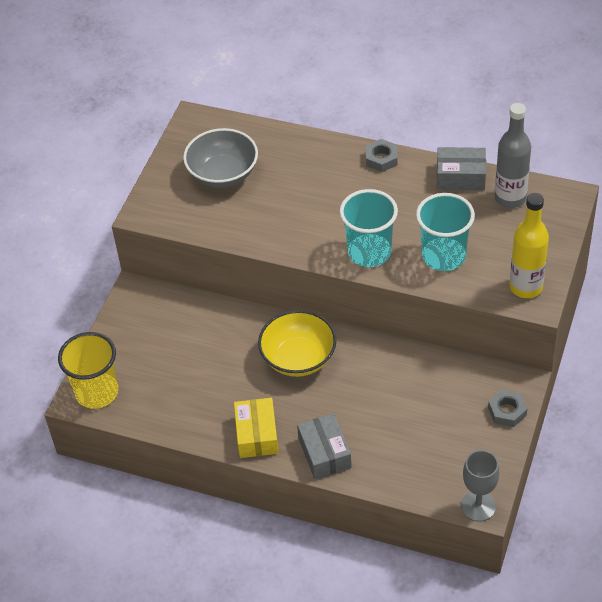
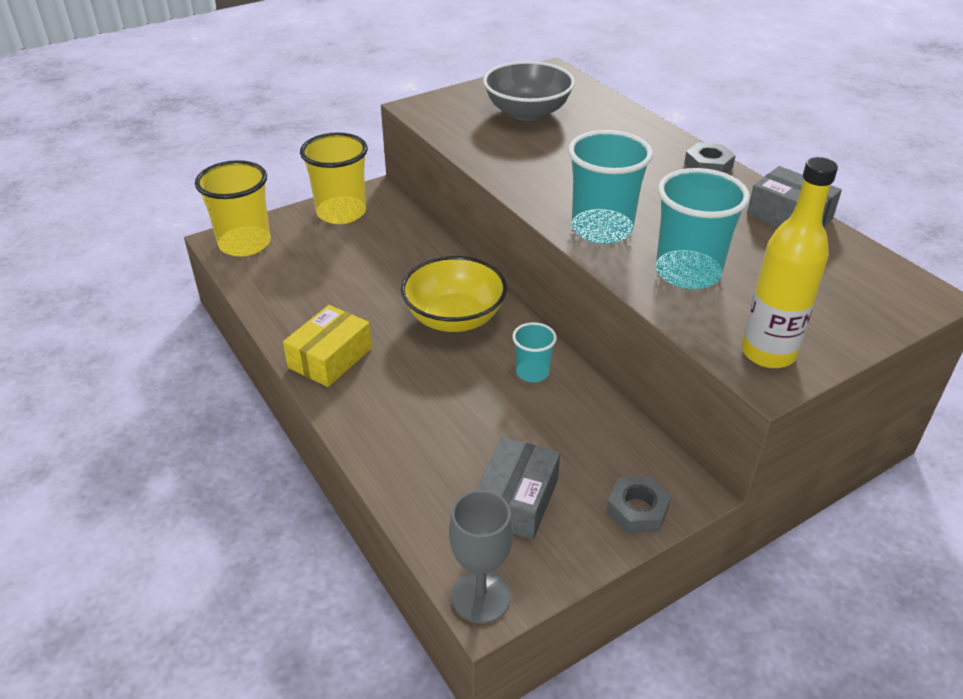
camera: 35 degrees right, 10 degrees down
(131, 324) = (341, 213): none -> yellow cup
(324, 453) = (373, 417): grey box -> grey box (516, 500)
(380, 366) = (532, 372): none -> turquoise cup
(510, 198) = (836, 261): grey bottle -> none

